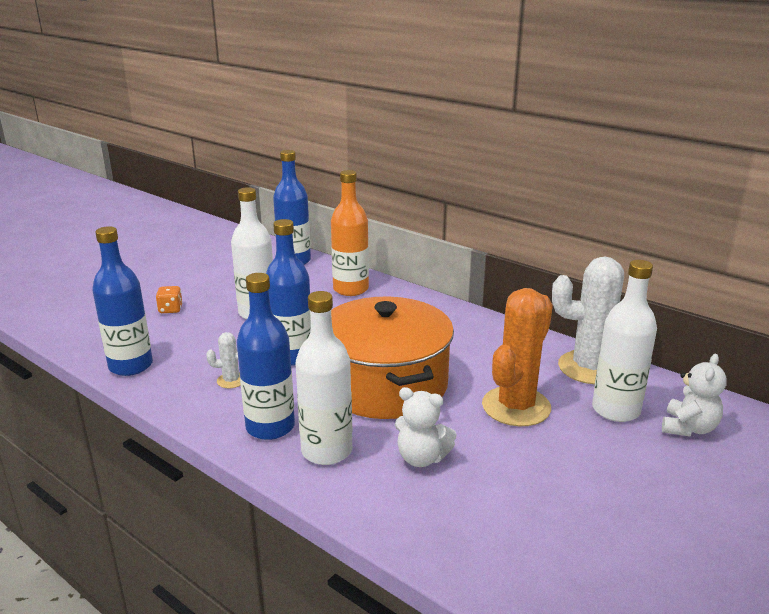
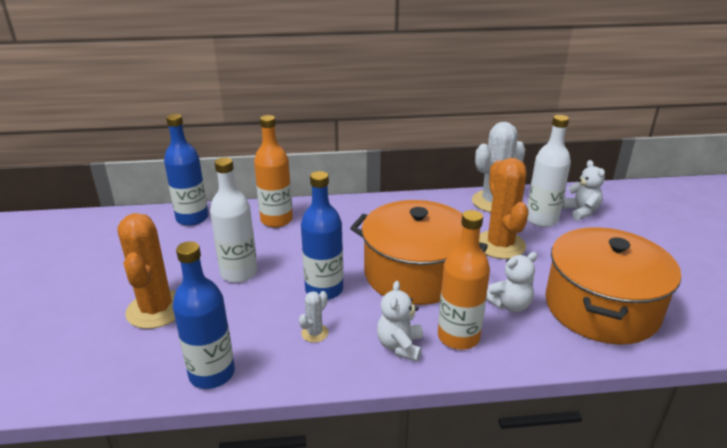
camera: 45 degrees left, 5 degrees up
(170, 309) = (156, 309): orange dice -> orange cactus
(270, 427) = (400, 346): blue bottle -> white teddy bear
(326, 451) = (458, 337): white bottle -> orange bottle
(515, 520) = (601, 307): none -> orange pot

